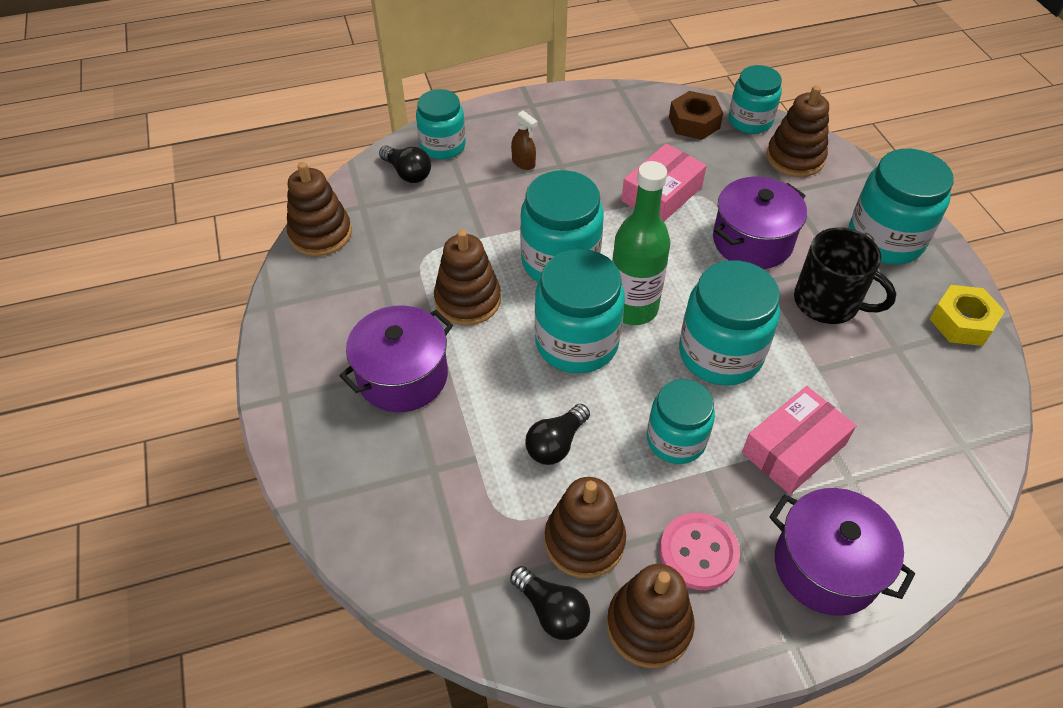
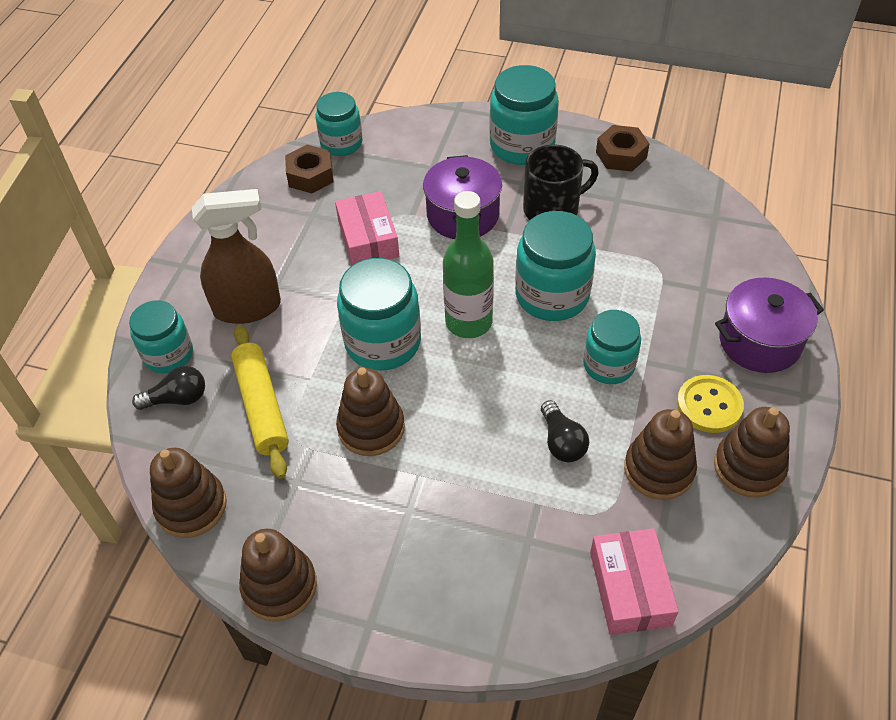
camera: 55 degrees left, 0 degrees up
(402, 376) = (417, 517): purple pot -> none
(437, 223) = (261, 406): none -> yellow rolling pin
(523, 163) = (248, 308): brown spray bottle -> brown spray bottle, size x2.35
(552, 611) = (705, 522): black light bulb -> none
(576, 342) = (474, 376): turquoise jar -> none
(698, 552) = (709, 405): pink button -> yellow button
(793, 448) = (660, 303): pink box -> pink box (630, 588)
(795, 158) = (403, 143): brown stacking toy -> brown stacking toy (279, 586)
(961, 322) = (621, 155): yellow nut -> brown nut

